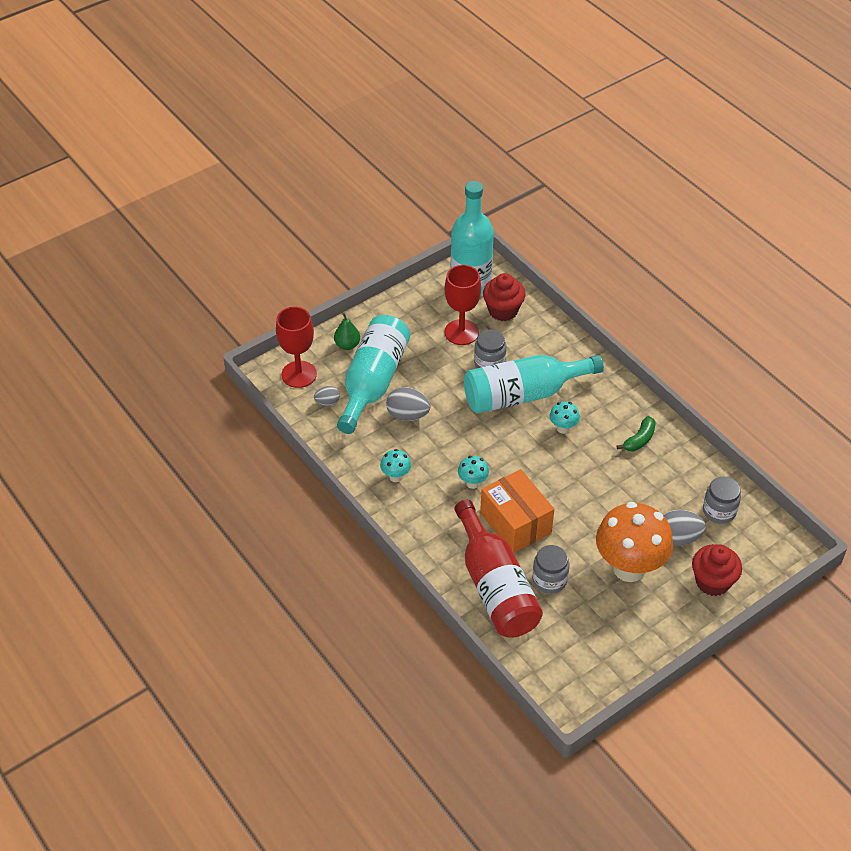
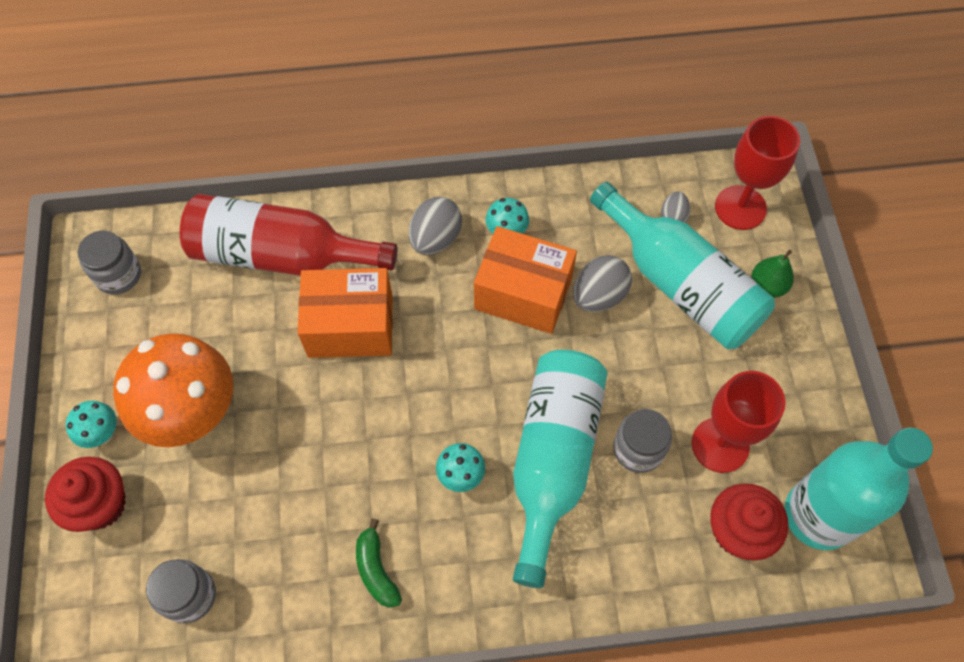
camera: 120 degrees right, 15 degrees up
(432, 450) = (523, 293): none -> orange box
(472, 483) = (442, 312): turquoise mushroom -> turquoise mushroom (103, 434)
(549, 580) = (247, 316): grey jar -> grey jar (118, 275)
(678, 538) = (191, 507): grey egg -> grey egg (435, 238)

